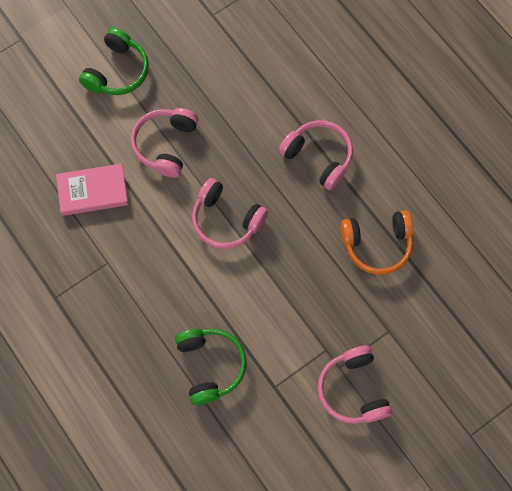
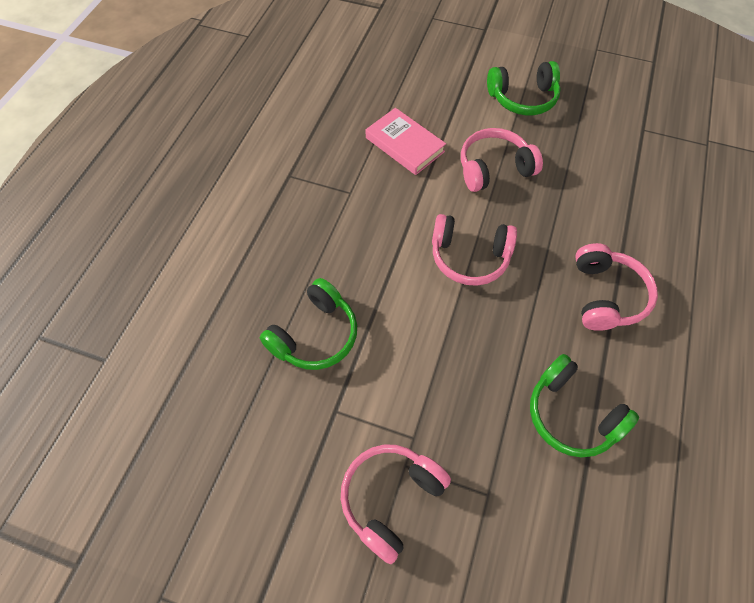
camera: 55 degrees right, 10 degrees down
(226, 220) = (469, 257): pink headphones -> pink headphones turned 75 degrees counterclockwise
(377, 245) = (571, 414): orange headphones -> green headphones

